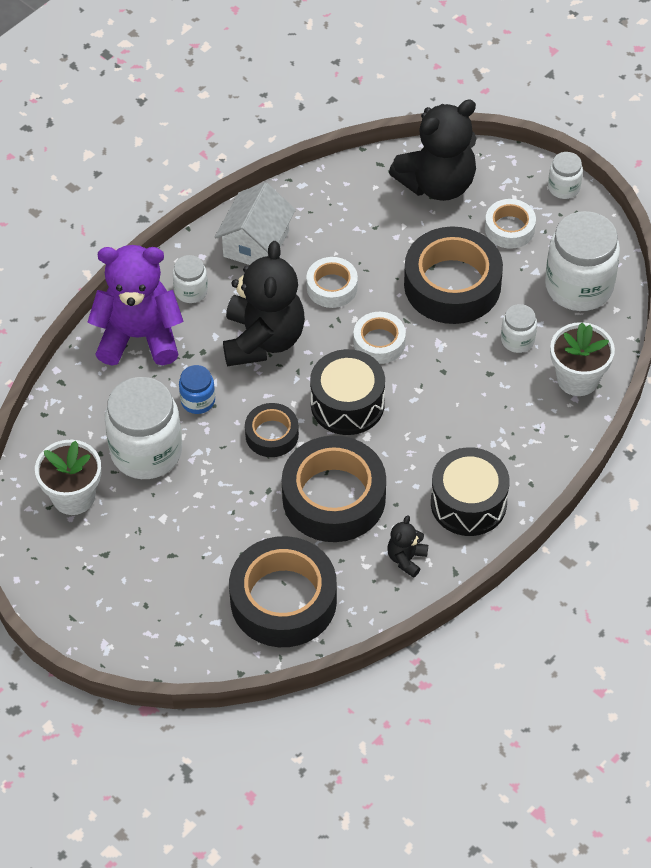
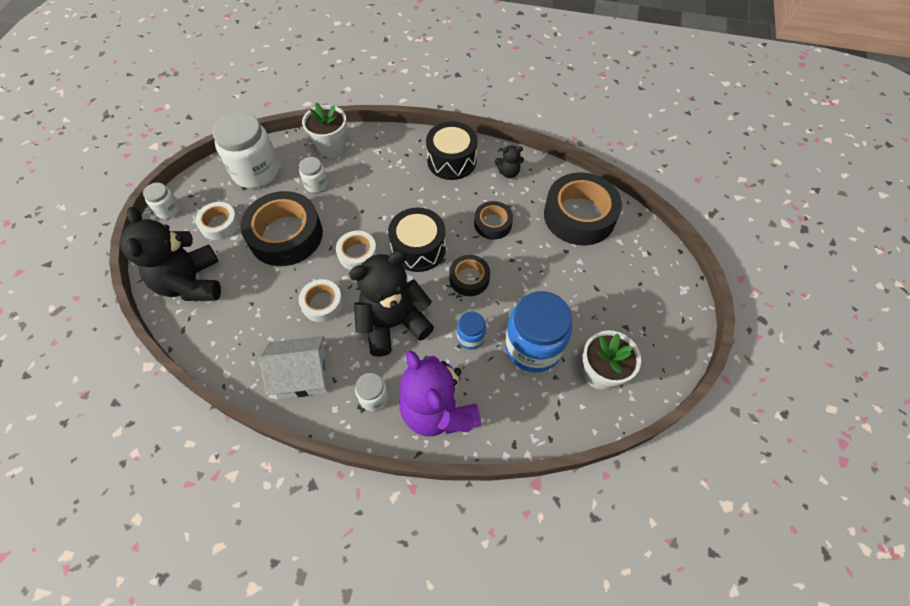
camera: 120 degrees left, 5 degrees up
(146, 451) = (533, 347): white jar -> blue jar
(334, 497) = (493, 224): black tape -> black tape, size x0.53
(437, 184) = (191, 283): black teddy bear -> black teddy bear turned 135 degrees counterclockwise

